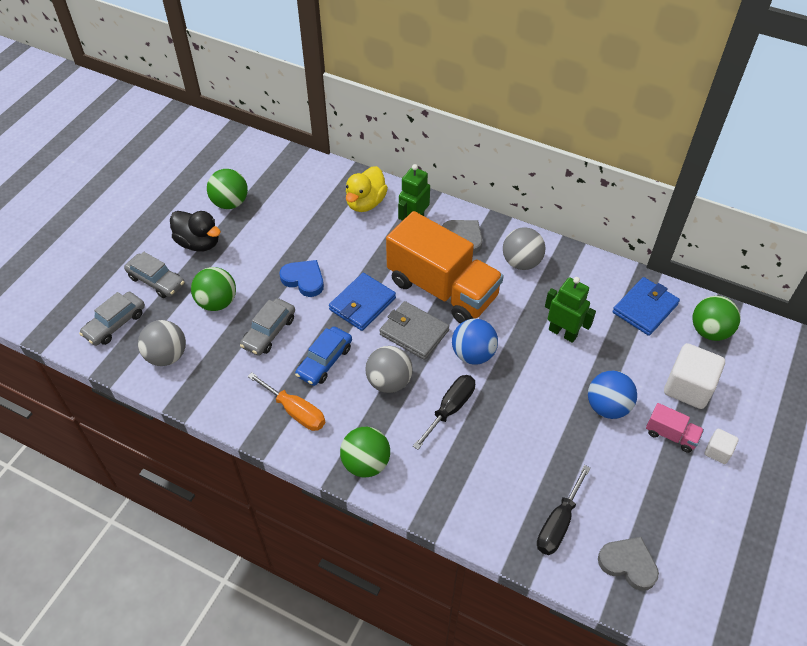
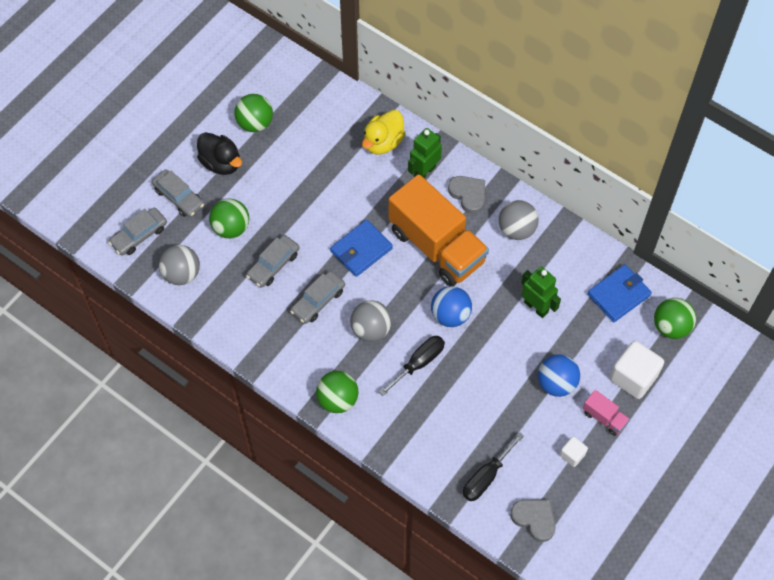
camera: 10 degrees right, 10 degrees up
(295, 411) = (286, 344): orange screwdriver -> none
(304, 280) = (312, 217): blue heart -> none
(324, 361) = (318, 301): blue car -> grey car
(414, 332) = (402, 285): grey wallet -> none
(717, 451) = (640, 439): white cube -> white cube (572, 455)

